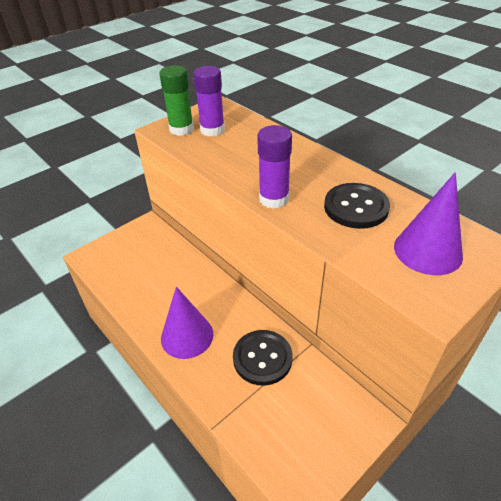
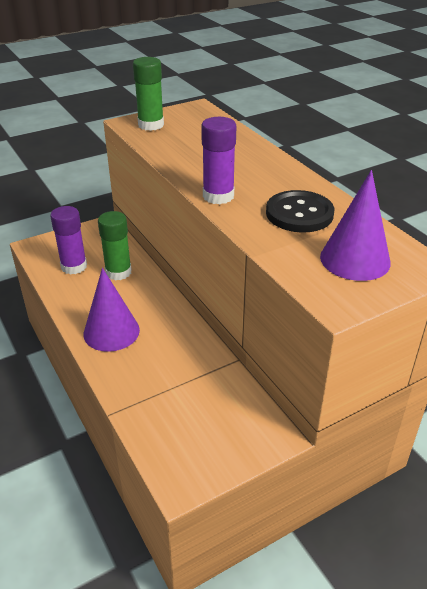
camera: 10 degrees right, 5 degrees down
(175, 271) = (118, 272): none -> green glue stick
(212, 130) = (182, 129): purple glue stick -> purple glue stick (74, 266)
(262, 358) = (182, 363): black button -> none

